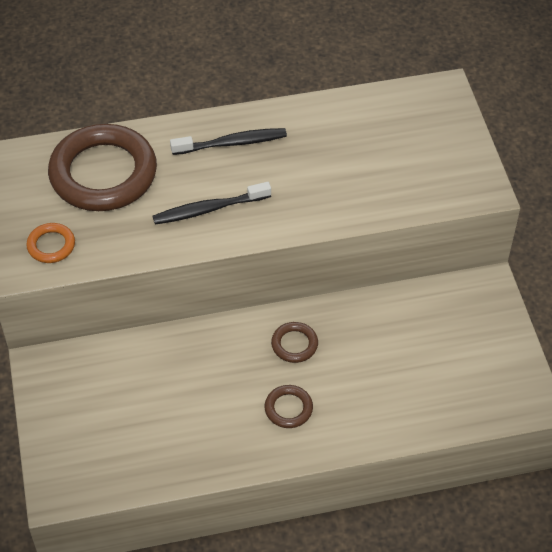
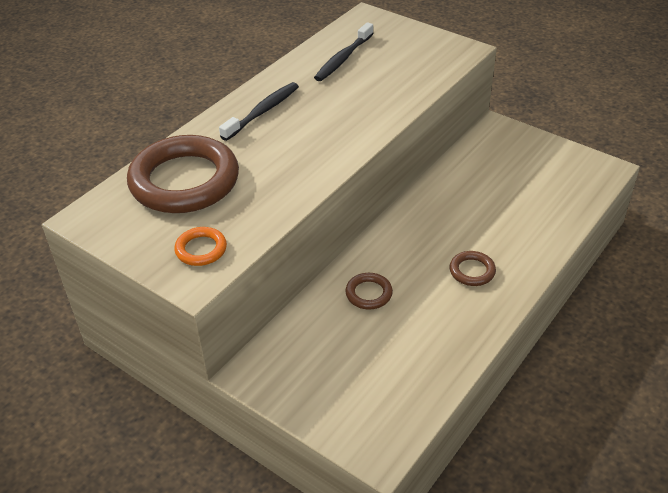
camera: 40 degrees left, 10 degrees down
(209, 209) = (298, 156): black toothbrush -> black toothbrush (343, 58)
(294, 344) = (424, 232): brown ring -> brown ring (368, 293)

